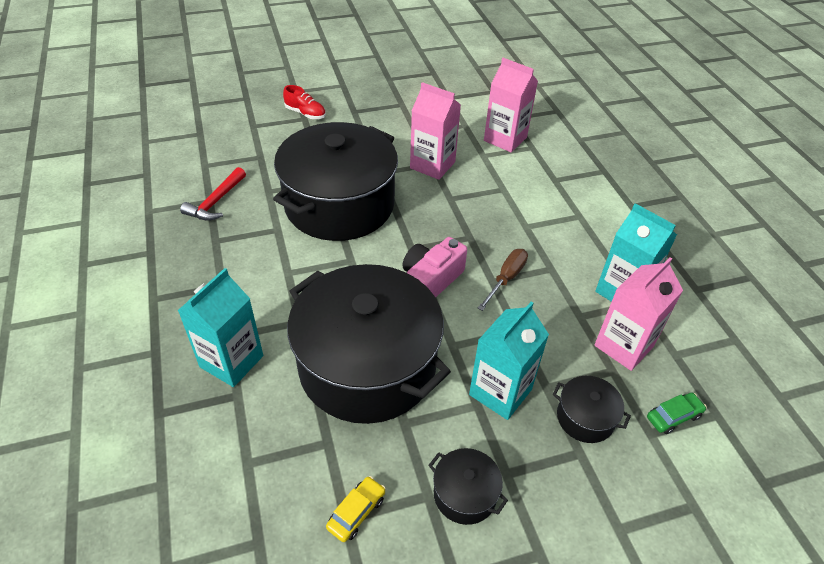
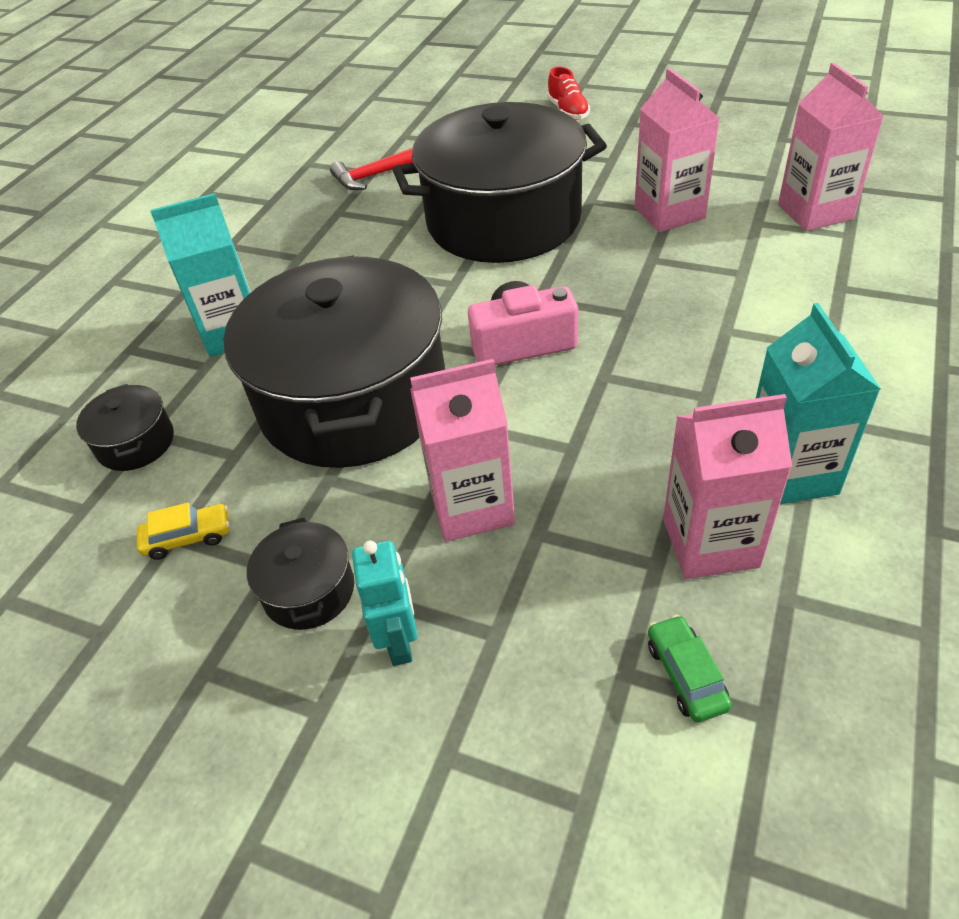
camera: 45 degrees right, 0 degrees up
(500, 392) = (471, 506): turquoise carton -> pink carton
(506, 279) = (625, 381): brown screwdriver -> none
(541, 488) = (400, 642): none -> turquoise robot
(585, 418) = (549, 598): black pot -> black pot (135, 443)
(673, 417) = (686, 675): green car -> green car turned 120 degrees counterclockwise

